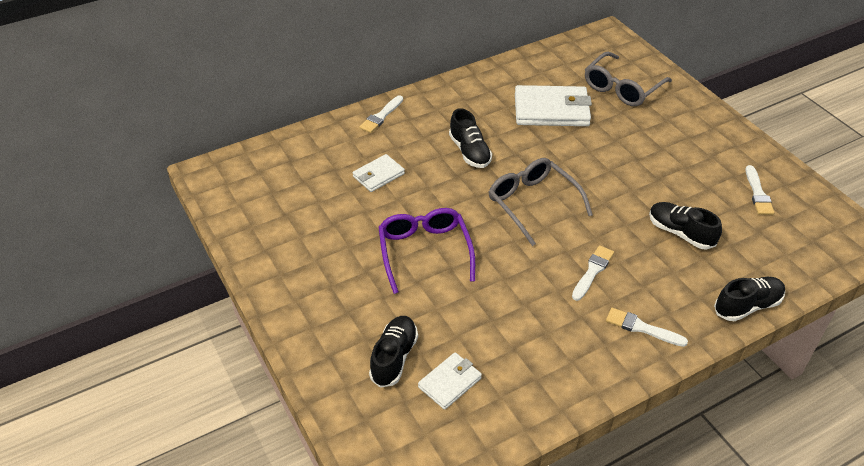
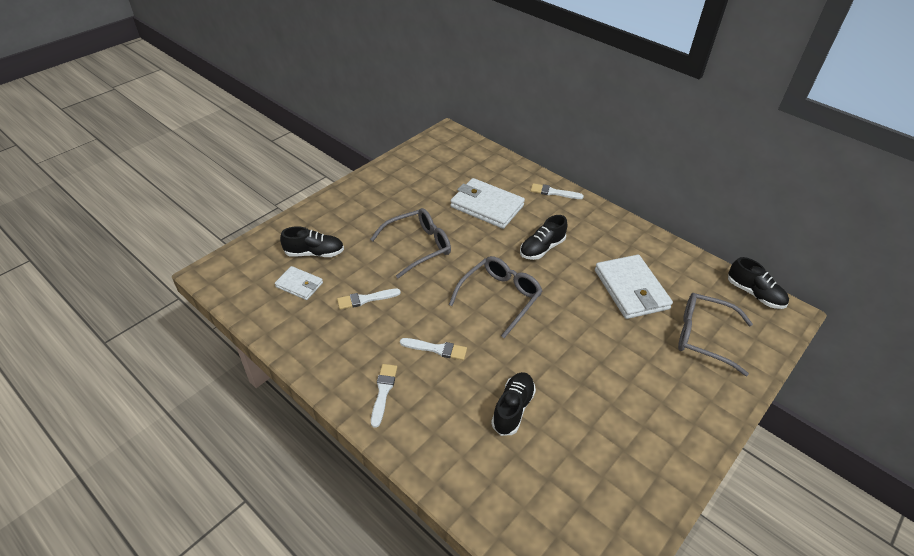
camera: 70 degrees right, 0 degrees up
(378, 175) = (487, 206): white wallet -> white wallet, size x1.81
(424, 252) = (418, 246): purple glasses -> grey glasses
(747, 306) = (436, 474): black shoe -> black shoe (754, 294)
(758, 193) = (607, 475): white brush -> white brush (365, 299)

